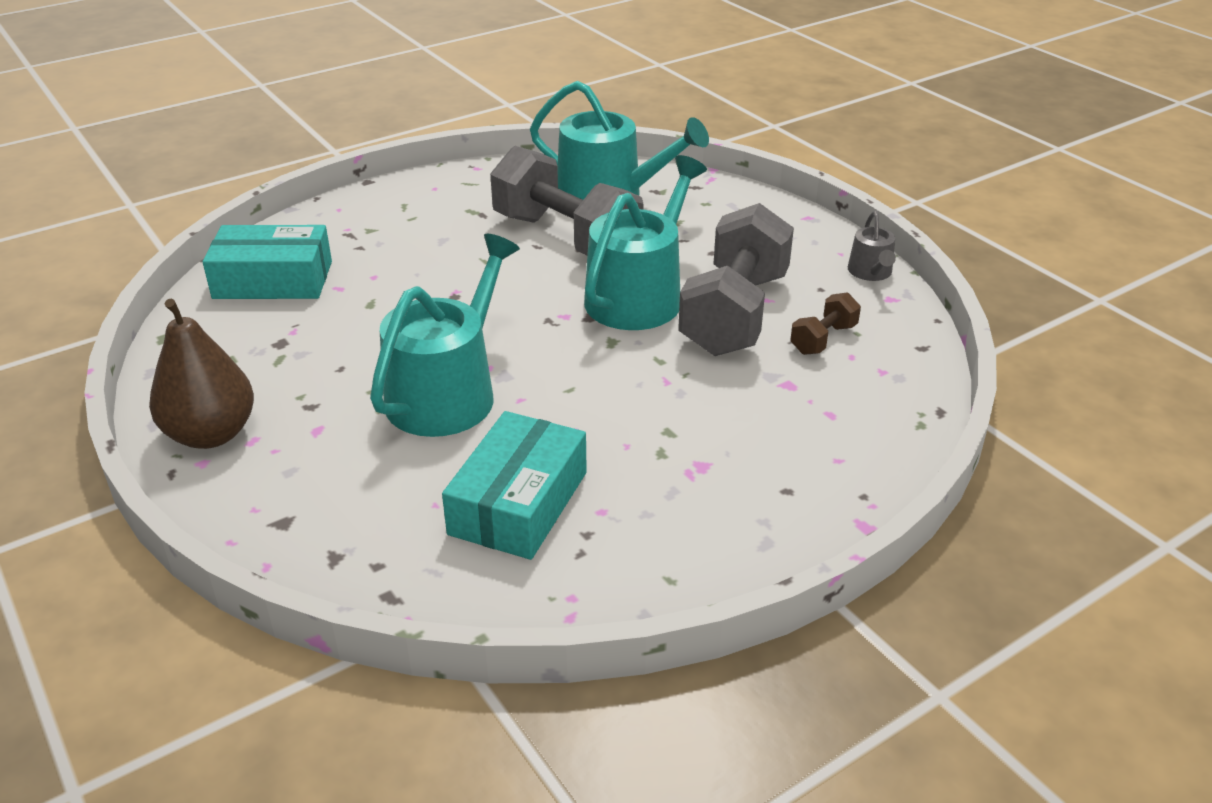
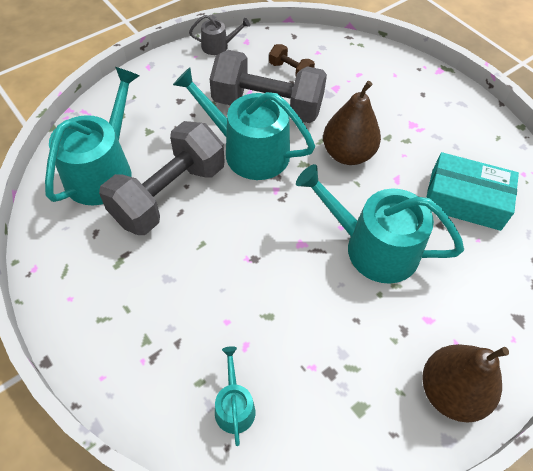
camera: 95 degrees left, 20 degrees up
(273, 280) = (234, 406): turquoise box -> turquoise watering can
(630, 384) = (347, 154): none -> brown pear

